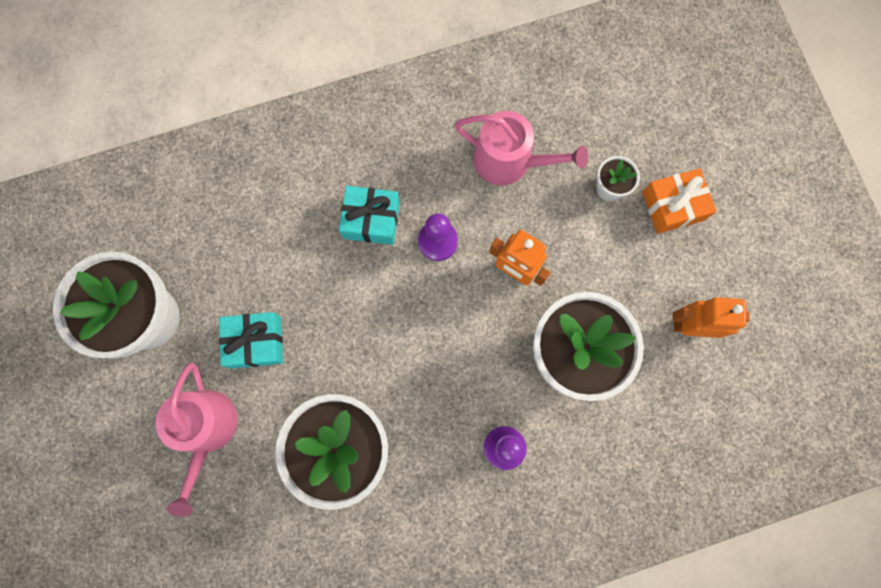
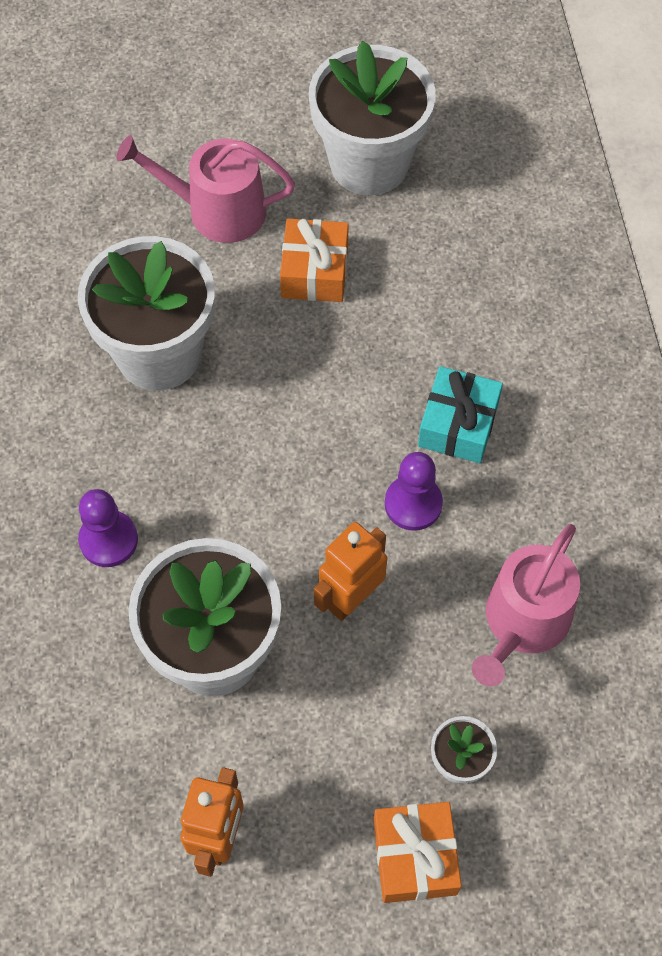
camera: 100 degrees right, 15 degrees down
(256, 342) = (314, 271): turquoise gift -> orange gift

